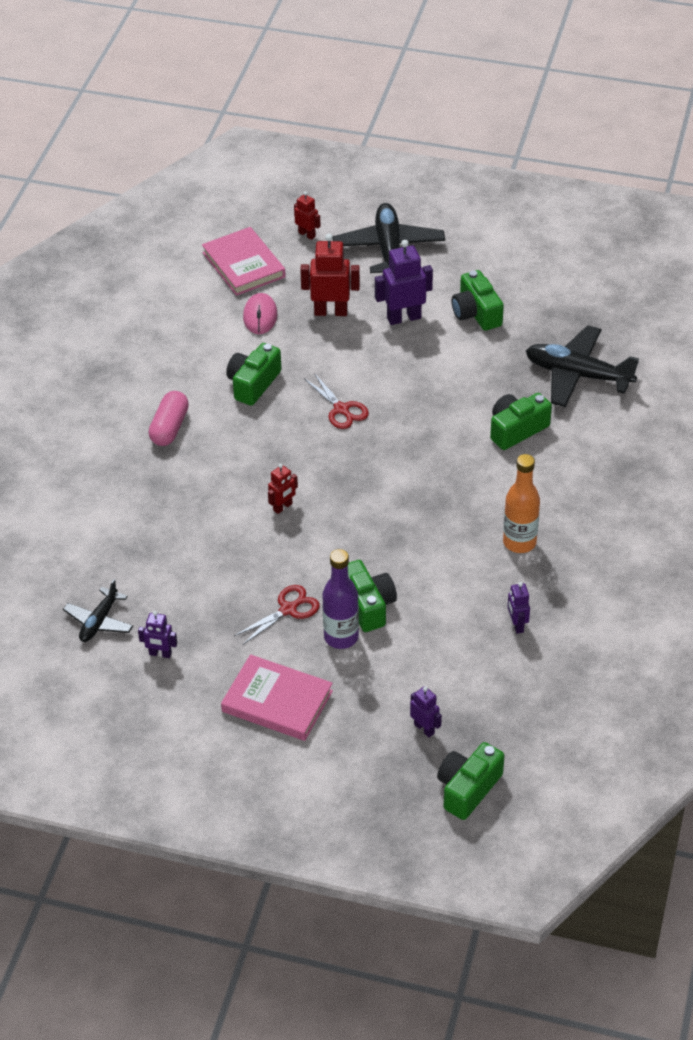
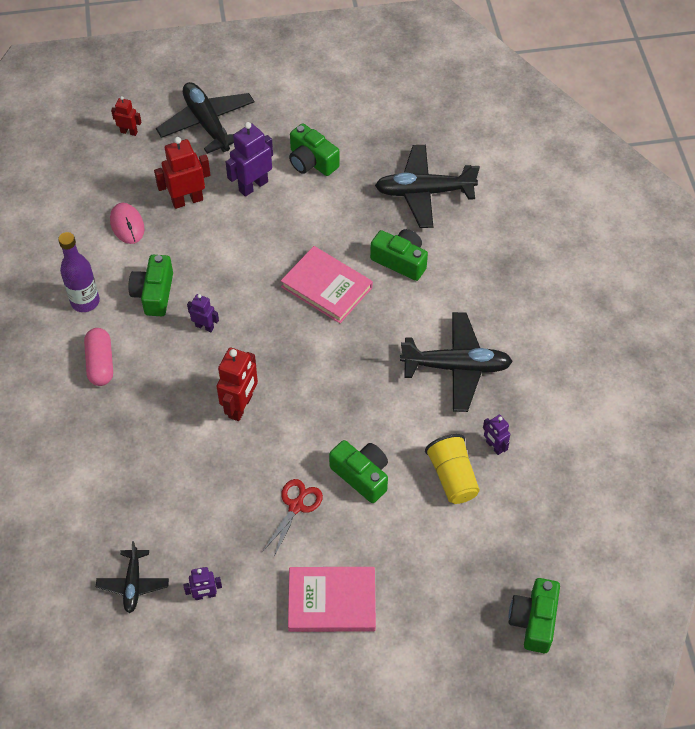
camera: 25 degrees left, 10 degrees up
(244, 265) = (87, 179): pink book -> pink book (327, 287)
(283, 507) = (241, 406): red robot -> red robot, size x1.77
(341, 409) = (244, 292): red scissors -> none
(341, 637) = (355, 515): purple bottle -> purple bottle (85, 301)
(424, 729) = (469, 577): purple robot -> purple robot (204, 327)
(458, 637) = (452, 477): none -> yellow cup
(516, 429) = (400, 261): green camera -> green camera turned 90 degrees clockwise
(519, 542) = (456, 367): orange bottle -> black plane

